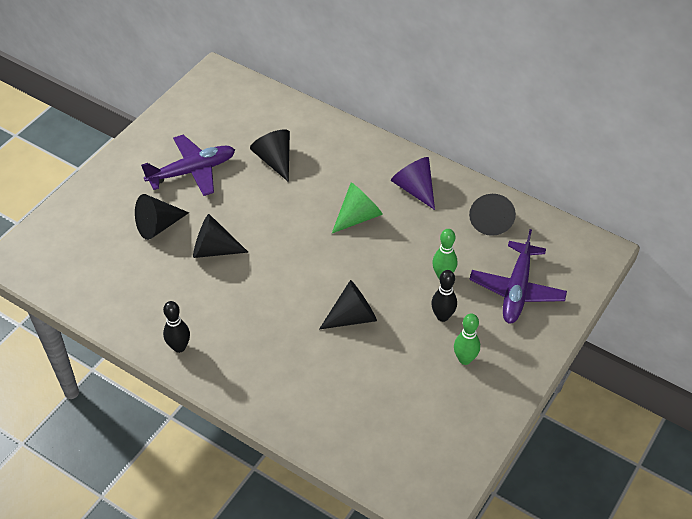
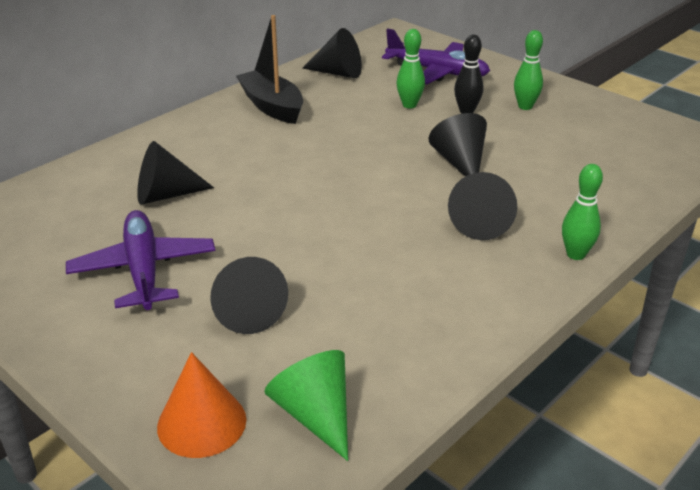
camera: 80 degrees left, 15 degrees down
(69, 226) = (201, 423): none -> orange cone
(179, 347) = (497, 301): black bowling pin -> none
(214, 250) = (318, 258): black cone -> black cone (481, 223)
(237, 392) = (575, 254): none -> green bowling pin
(358, 217) = (301, 144): green cone -> green cone (315, 415)
(415, 189) = (272, 106): purple cone -> black boat

